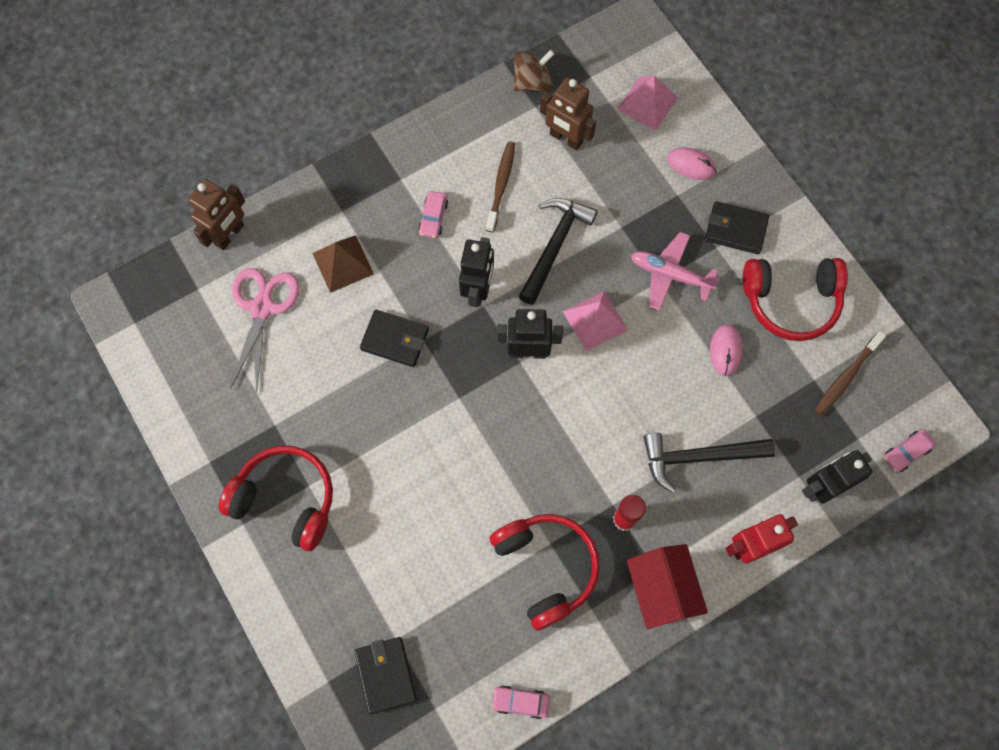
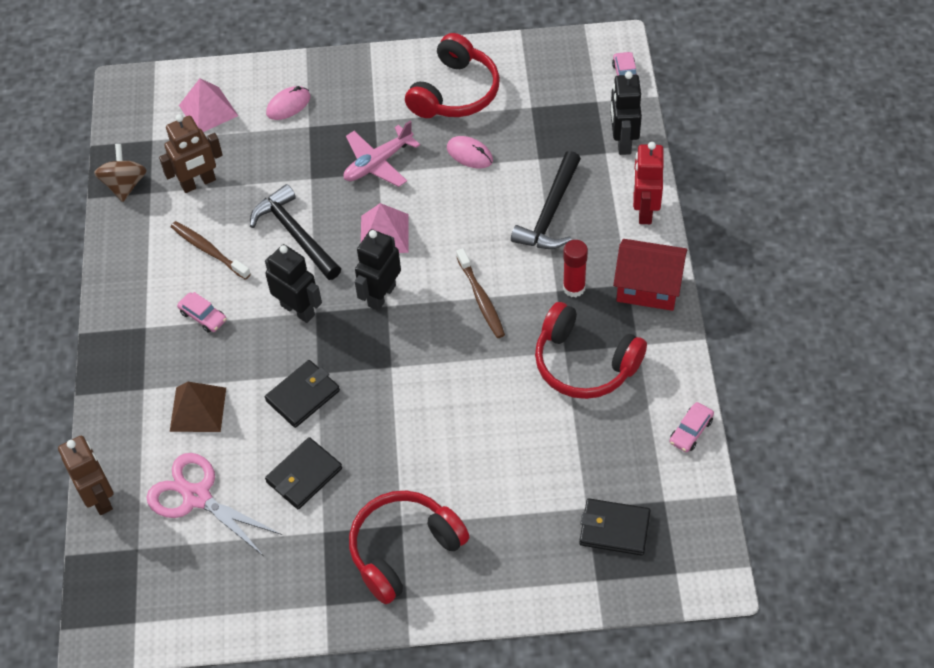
camera: 60 degrees left, 15 degrees down
(546, 568) = (584, 363): red headphones -> red headphones turned 150 degrees counterclockwise
(735, 229) = (368, 100): black wallet -> black wallet (304, 475)
(846, 377) = (541, 85): brown toothbrush -> brown toothbrush (481, 298)

